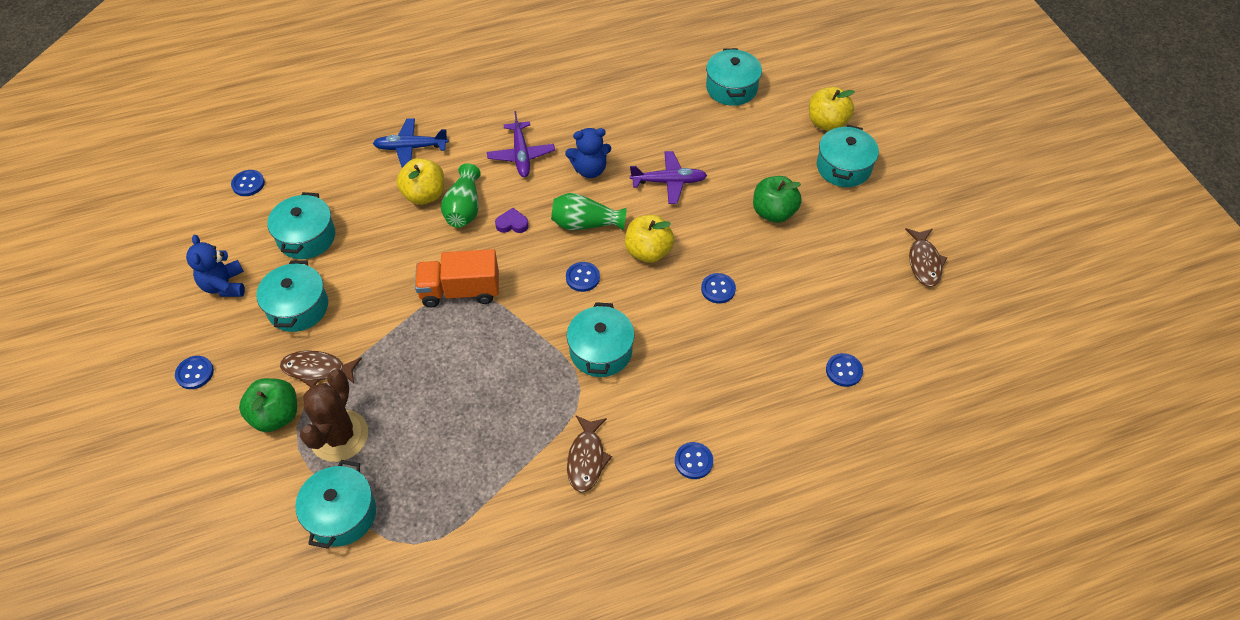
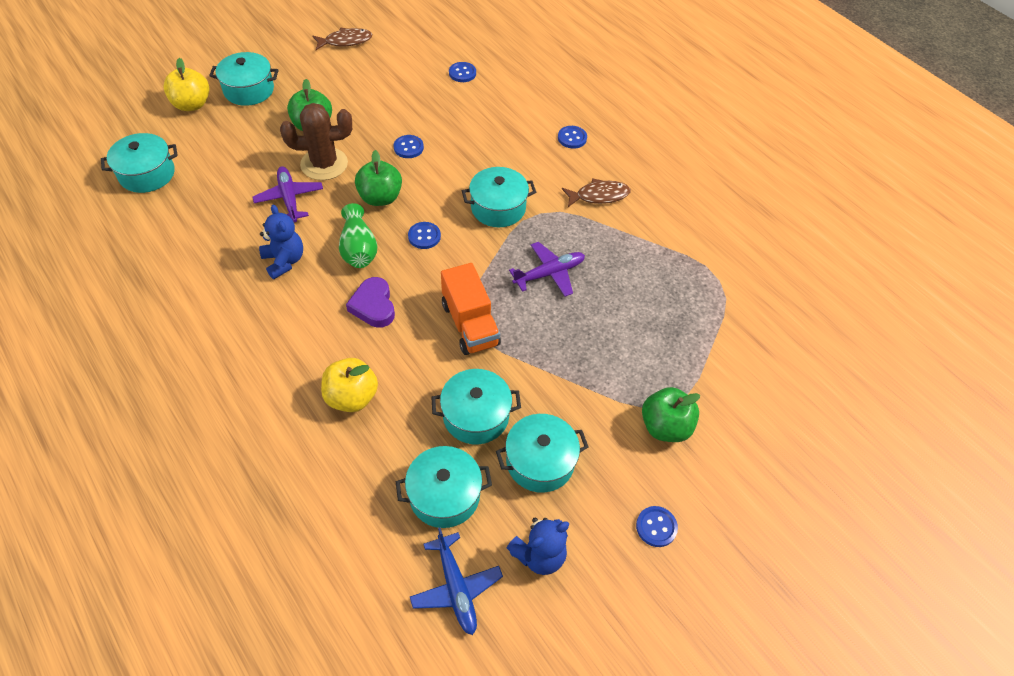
camera: 110 degrees left, 0 degrees up
(248, 184) = (378, 607): blue button -> none
(317, 369) = (603, 412): brown fish -> none
(339, 436) = (659, 366): brown cactus -> brown cactus (324, 164)
(341, 514) = (724, 337): turquoise pot -> turquoise pot (476, 416)
(411, 148) = (279, 436): blue plane -> blue plane (456, 587)
(464, 208) = (362, 353): green vase -> none
(512, 224) = (373, 306): purple heart -> purple heart, size x1.58
(521, 155) = (272, 324): purple plane -> purple plane (549, 273)
(648, 251) = (380, 198): yellow apple -> green apple

